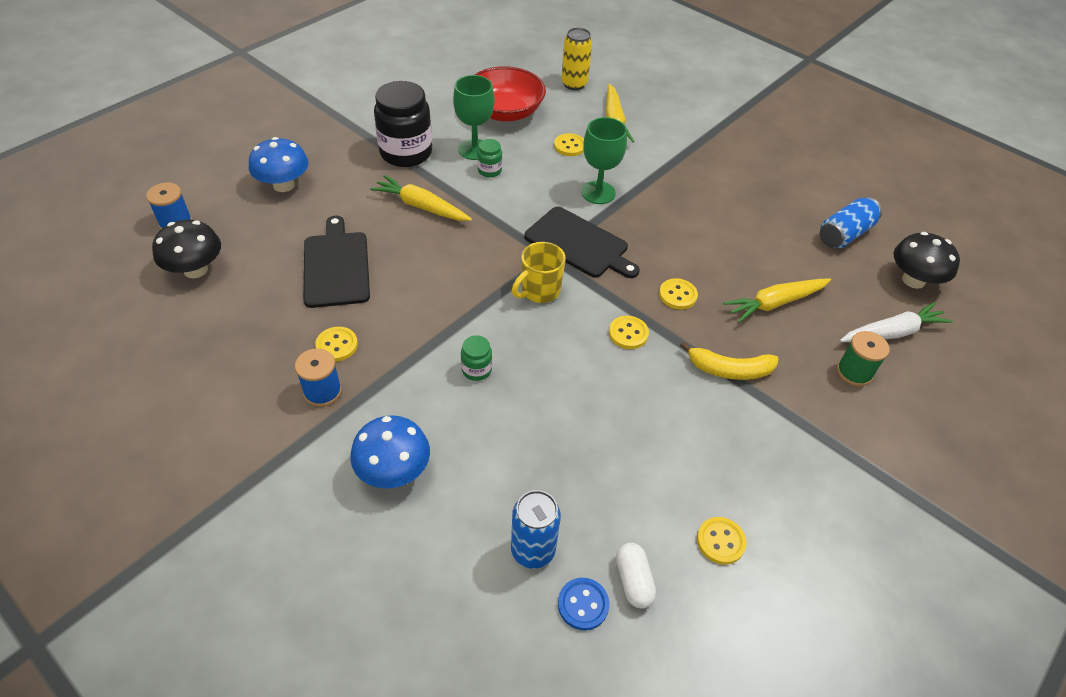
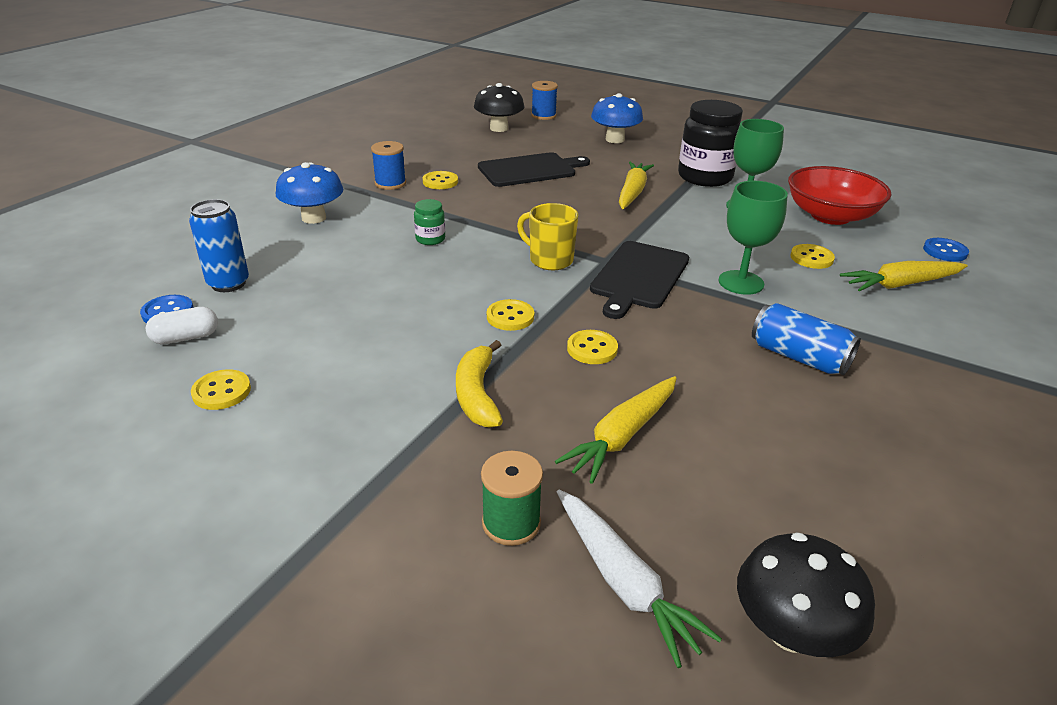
camera: 80 degrees right, 15 degrees down
(489, 171) = (718, 217): green jar -> none
(574, 84) = (945, 251): yellow can -> blue button
(775, 303) = (622, 436): yellow carrot -> yellow carrot turned 105 degrees counterclockwise
(844, 234) = (852, 527): blue can -> blue can (799, 357)

